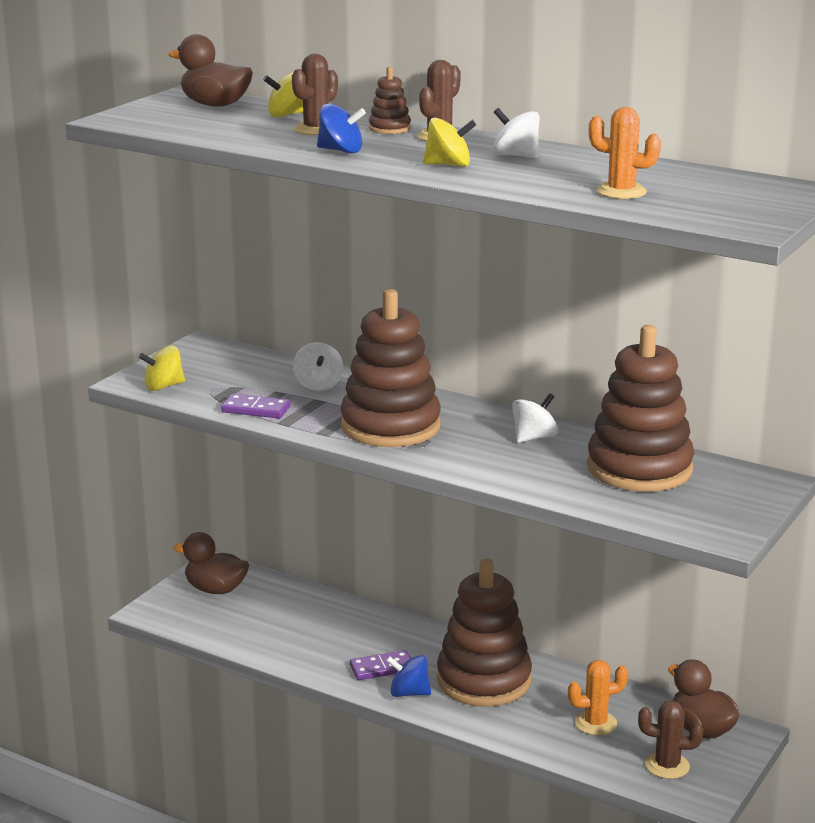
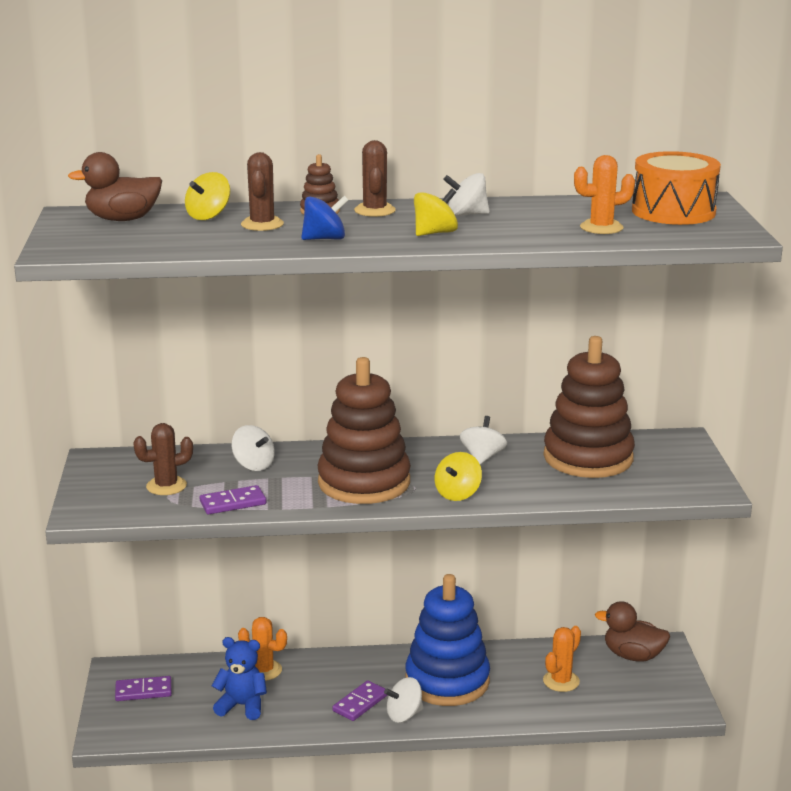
camera: 35 degrees left, 0 degrees up
(163, 386) = (119, 508): yellow spinning top -> yellow spinning top (457, 494)
(215, 589) = (143, 691): brown duck -> purple domino
(280, 631) = (242, 706): none -> blue teddy bear
(331, 610) = (264, 670): none -> orange cactus
(409, 693) = (404, 715): blue spinning top -> white spinning top
(484, 680) = (447, 681): brown stacking toy -> blue stacking toy
(667, 766) = (642, 692): brown cactus -> brown cactus (166, 486)
(735, 193) = (673, 212): none -> orange drum

